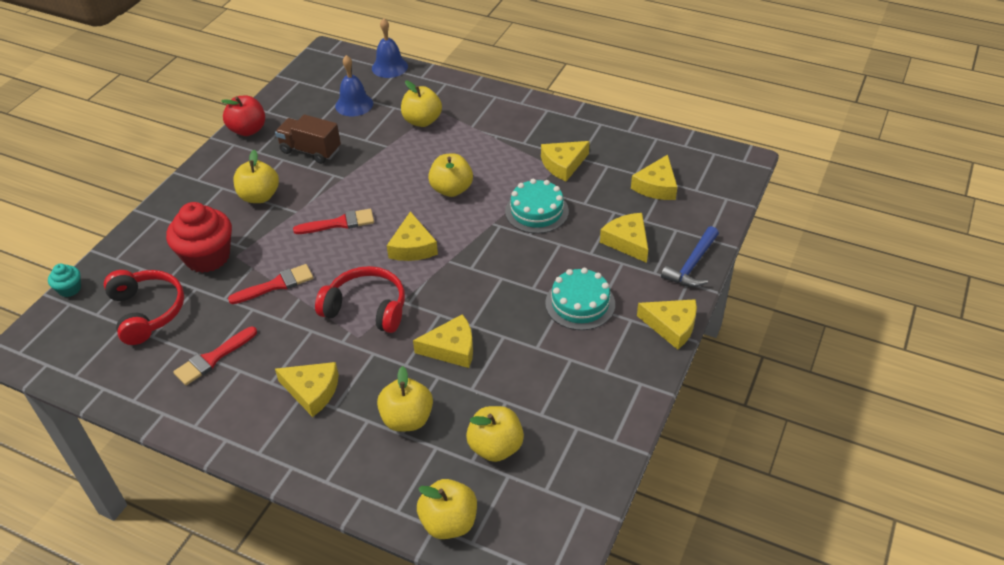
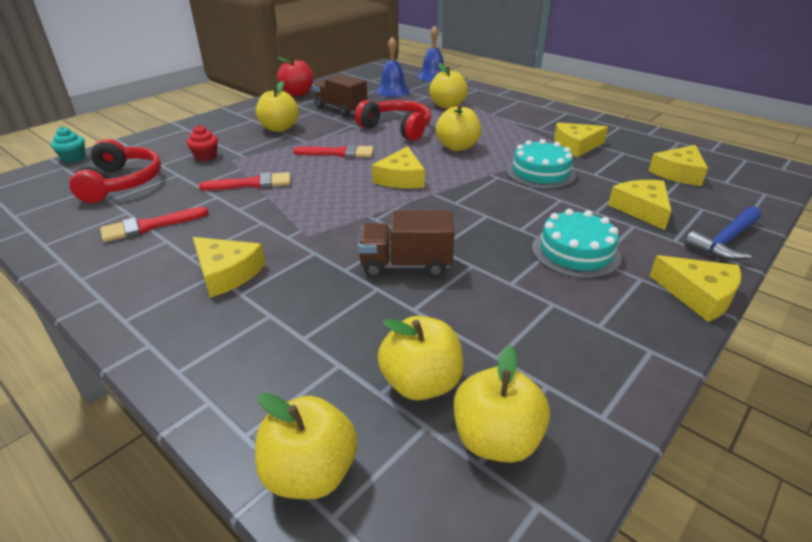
camera: 15 degrees right, 10 degrees down
(207, 257) = (206, 156): red cupcake -> red cupcake, size x0.48
(366, 308) = (329, 215): red headphones -> red headphones (397, 129)
(407, 419) = (318, 324): yellow apple -> yellow apple (496, 439)
(451, 348) = (406, 265): yellow cheese -> brown truck

